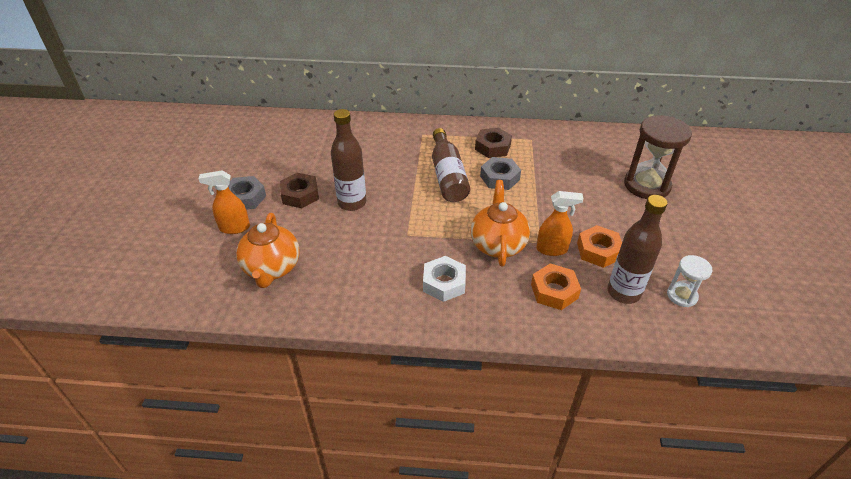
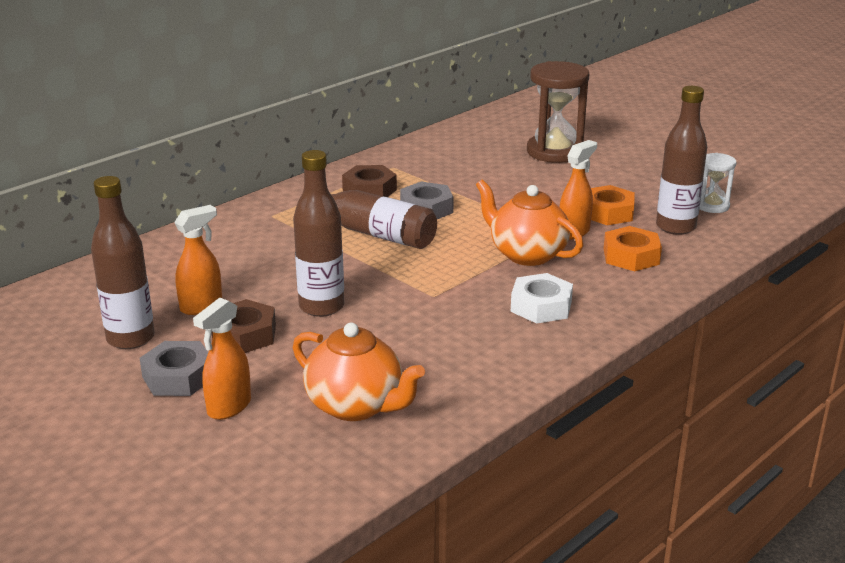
camera: 50 degrees left, 15 degrees down
(263, 165) = (130, 338): none -> brown bottle
(312, 167) = (201, 306): none -> orange spray bottle

